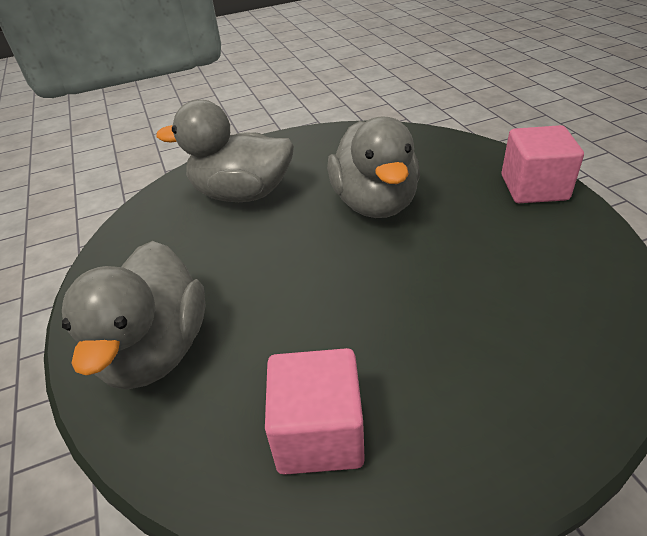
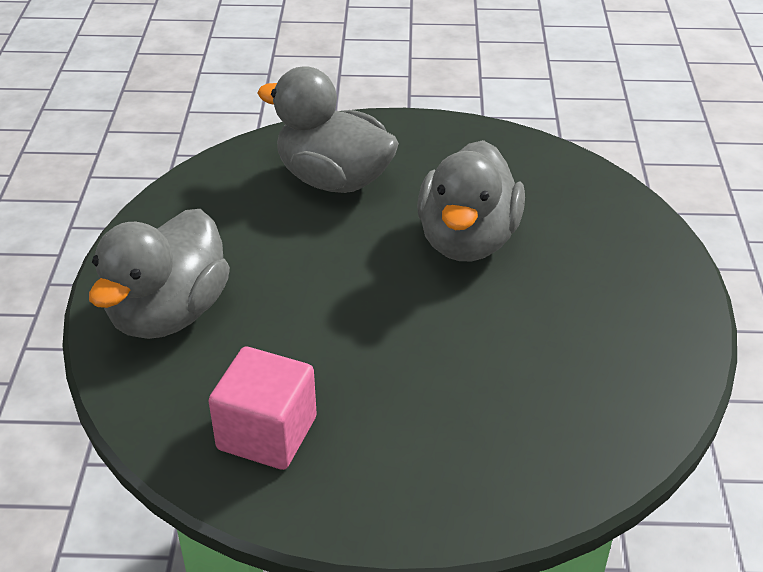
camera: 20 degrees right, 0 degrees up
(534, 188) = (661, 285): pink cube -> none

